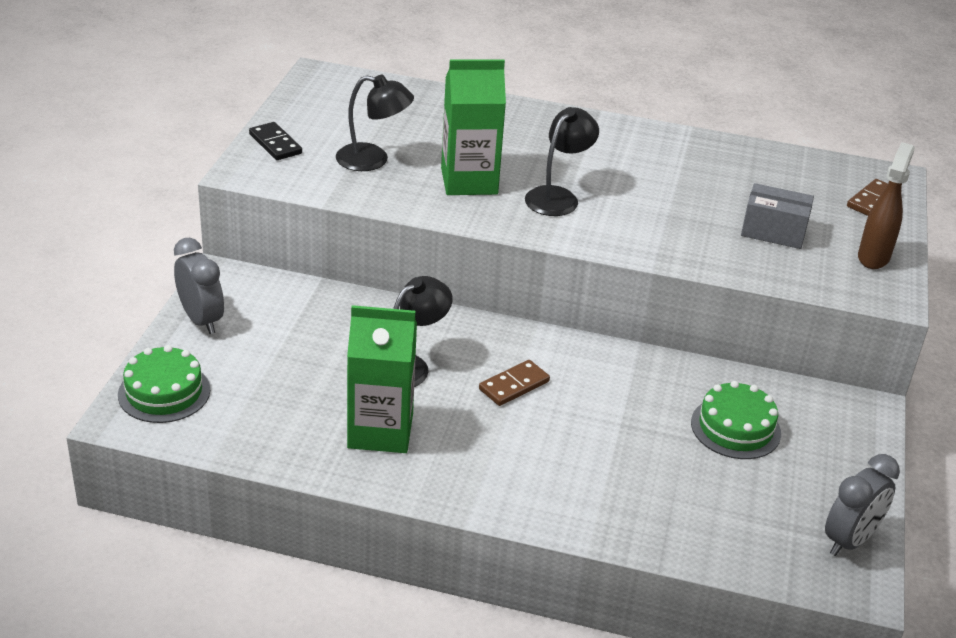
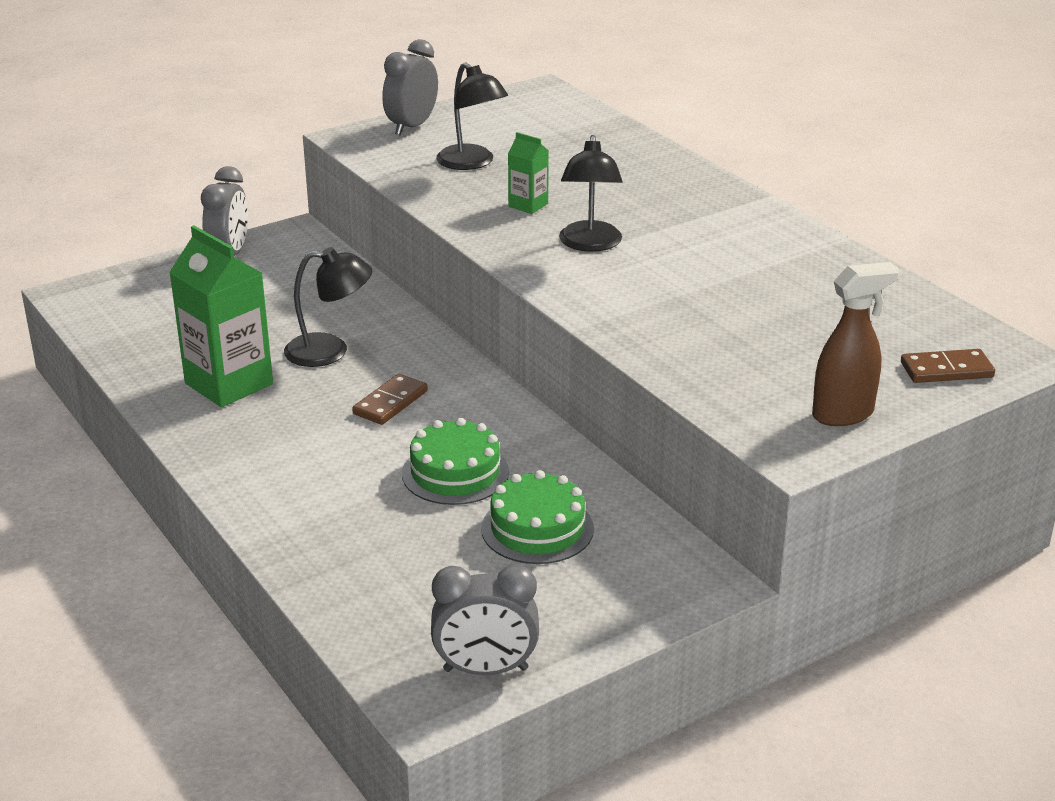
camera: 45 degrees right, 5 degrees down
(164, 392) = (125, 290): green cake -> green cake (455, 473)
(275, 144) = (412, 127): black domino -> grey clock
(469, 181) = (528, 205): green carton -> green carton, size x0.49
(514, 385) = (390, 403): brown domino -> brown domino turned 60 degrees counterclockwise
(558, 197) = (590, 244): black lamp -> black lamp turned 105 degrees clockwise
(773, 232) = (765, 350): grey box -> none

